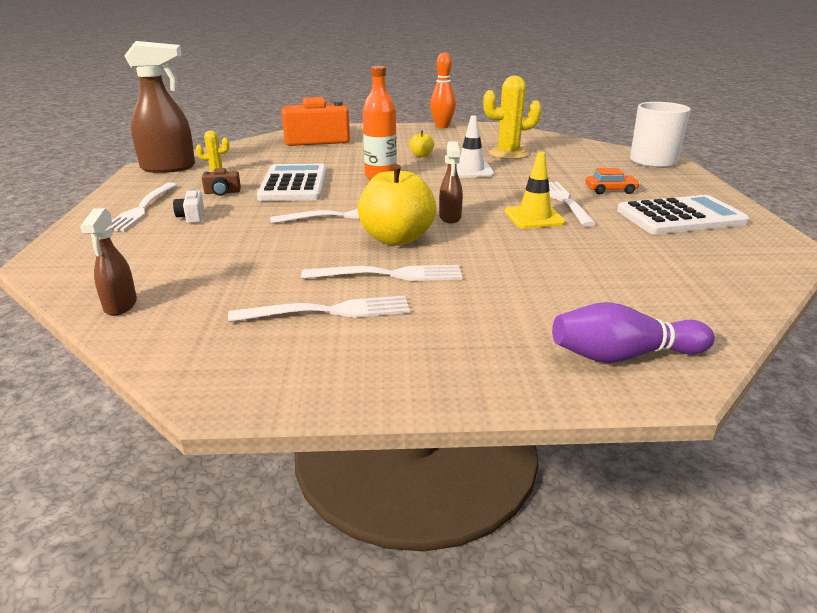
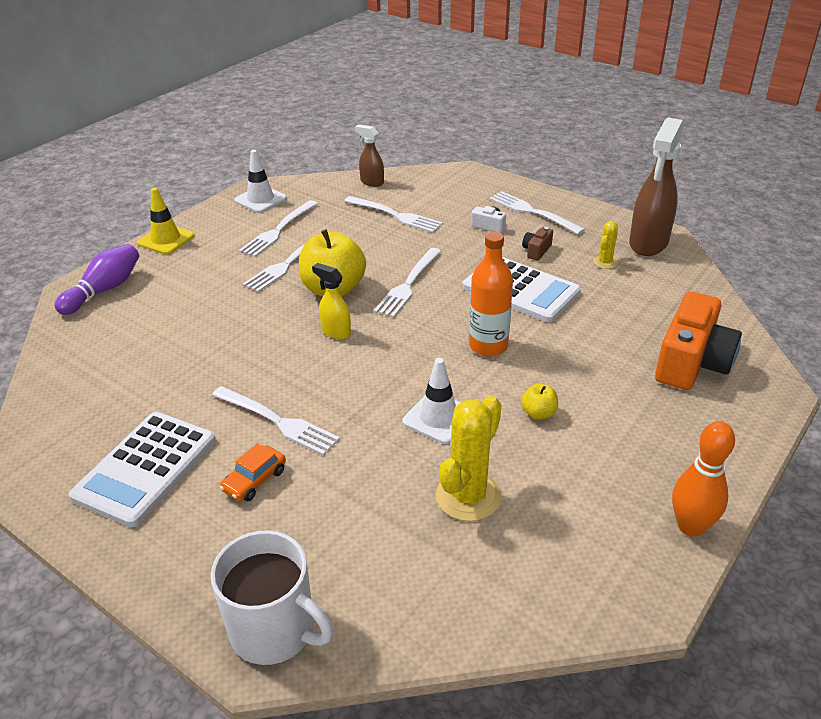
camera: 130 degrees right, 10 degrees up
(210, 261) = (395, 215): none -> white fork
(256, 367) = (260, 199): none -> white traffic cone
(450, 218) = (335, 332): brown spray bottle -> yellow spray bottle
(534, 217) = (274, 376): yellow traffic cone -> yellow traffic cone (166, 240)

